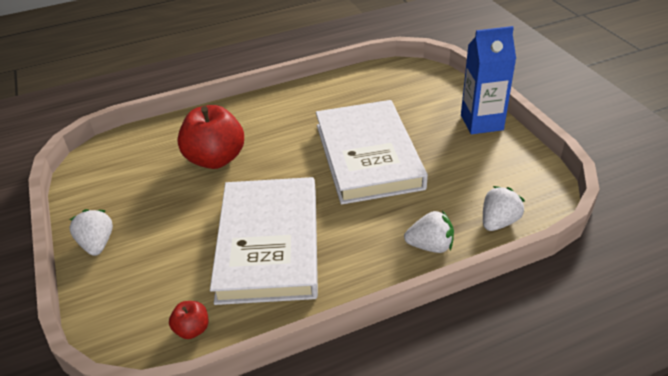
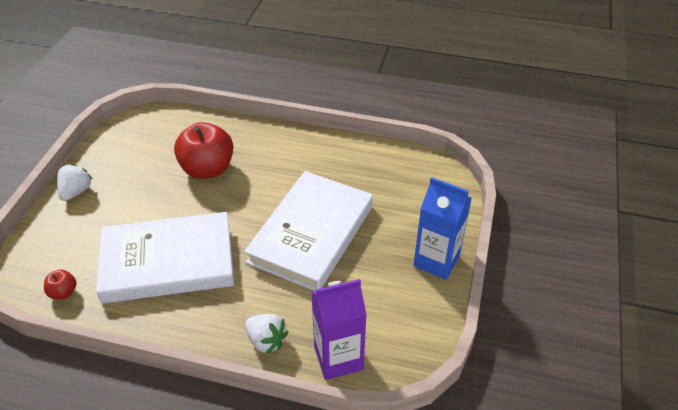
camera: 35 degrees right, 5 degrees up
(269, 243) = (168, 262): white book -> white book turned 45 degrees clockwise
(498, 222) = (338, 358): white strawberry -> purple carton

